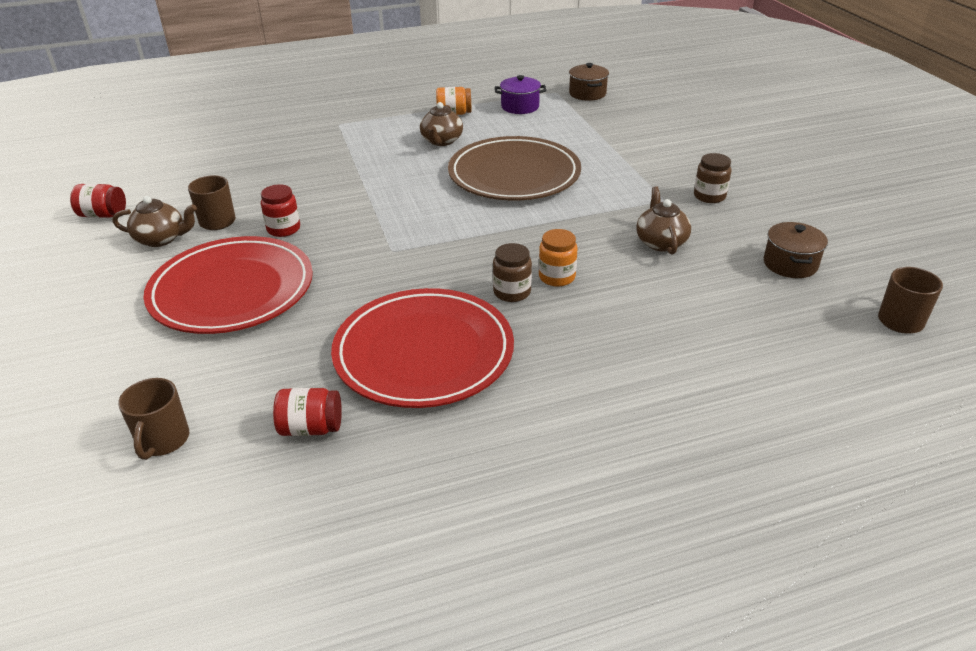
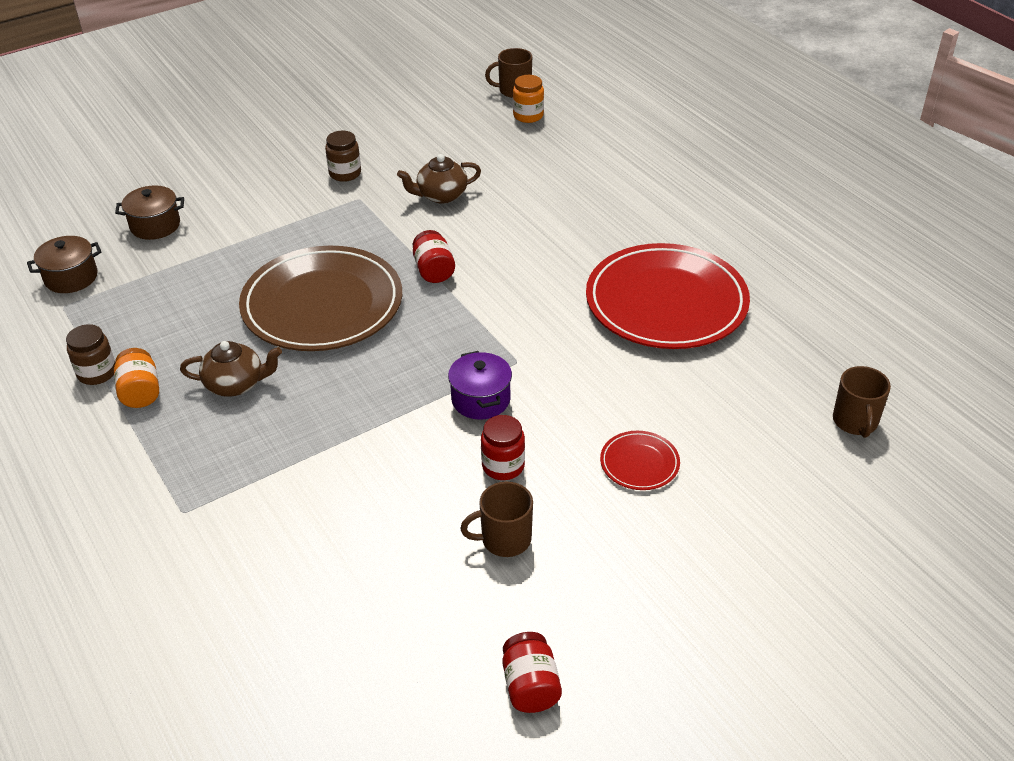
camera: 105 degrees left, 5 degrees up
(161, 239) = (566, 580): brown teapot -> none
(163, 440) = (855, 422): brown mug -> brown mug turned 105 degrees clockwise
(232, 290) = (639, 463): red plate -> red plate, size x0.43
(311, 428) = (787, 340): red jar -> red jar (434, 270)
(512, 292) = (557, 269): brown jar -> brown jar (97, 373)
(520, 107) = (116, 332): purple pot -> purple pot (481, 399)
(557, 277) = (522, 247): orange jar -> orange jar (528, 116)
(790, 264) = (454, 132): brown pot -> brown pot (155, 225)

